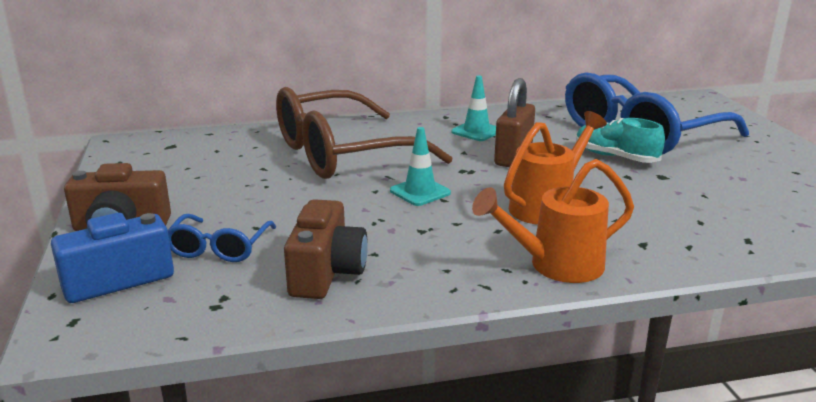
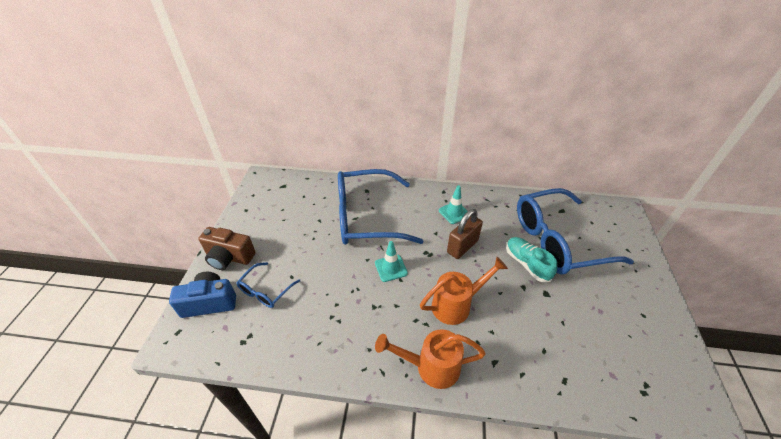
camera: 20 degrees right, 20 degrees up
(326, 273) = (306, 331): brown camera -> none
(341, 154) = (366, 217): brown glasses -> blue glasses

